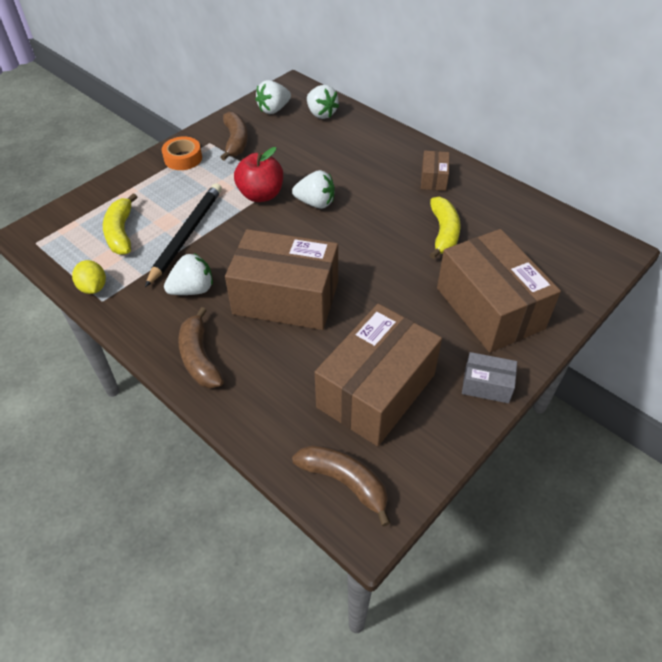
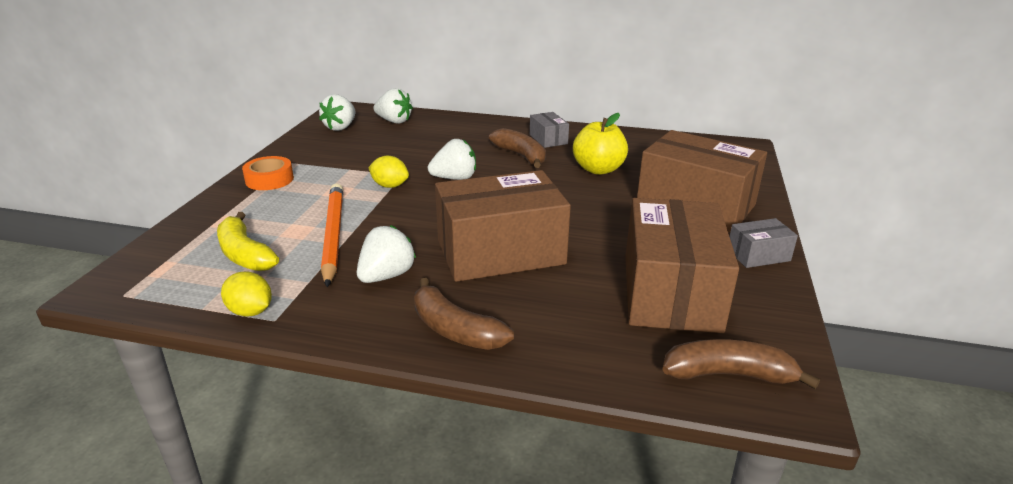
camera: 30 degrees left, 20 degrees down
(186, 235) = (333, 235): black pencil -> orange pencil
(236, 142) = (321, 156): brown banana -> brown banana (521, 156)
(261, 195) = (390, 186): red apple -> yellow lemon
(433, 179) = (548, 139): brown box -> grey box
(443, 233) = (598, 169): yellow banana -> yellow apple

